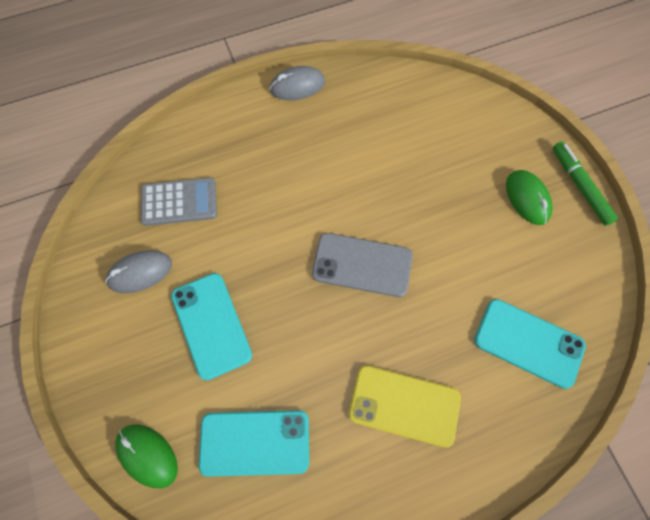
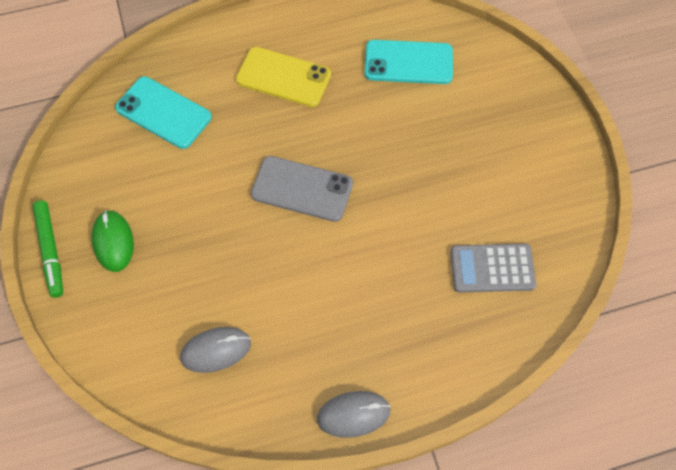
camera: 175 degrees left, 5 degrees down
(140, 272) = (523, 199): grey mouse -> grey mouse (216, 350)
(147, 455) = (494, 61): green mouse -> none
(211, 325) = (449, 148): turquoise phone -> none

